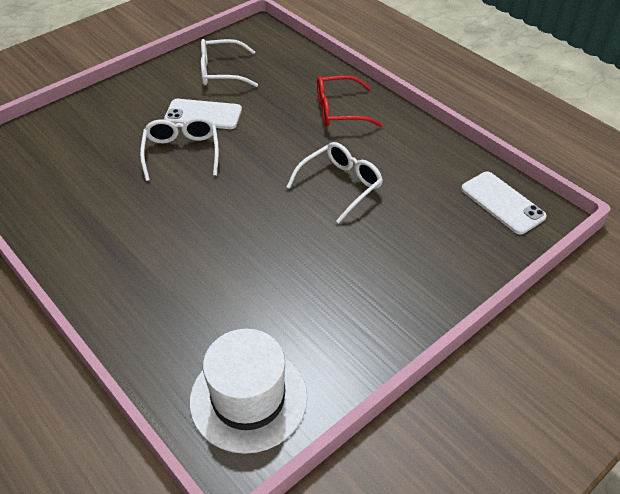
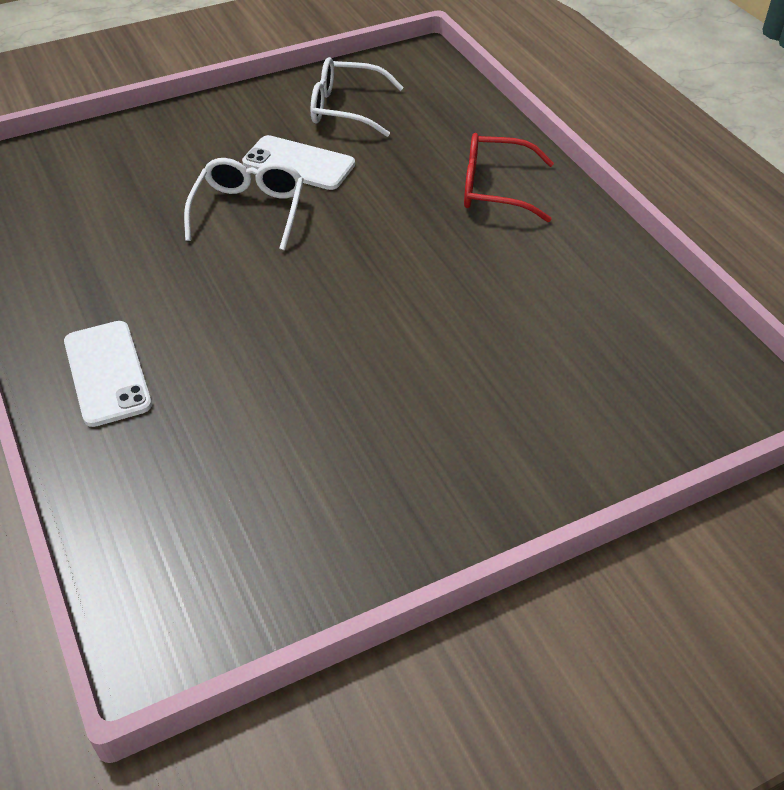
camera: 15 degrees right, 0 degrees up
(248, 399) = (210, 571): white hat -> none
(340, 185) = (457, 295): white glasses -> none
(502, 203) = (696, 367): white phone -> white phone (107, 373)

